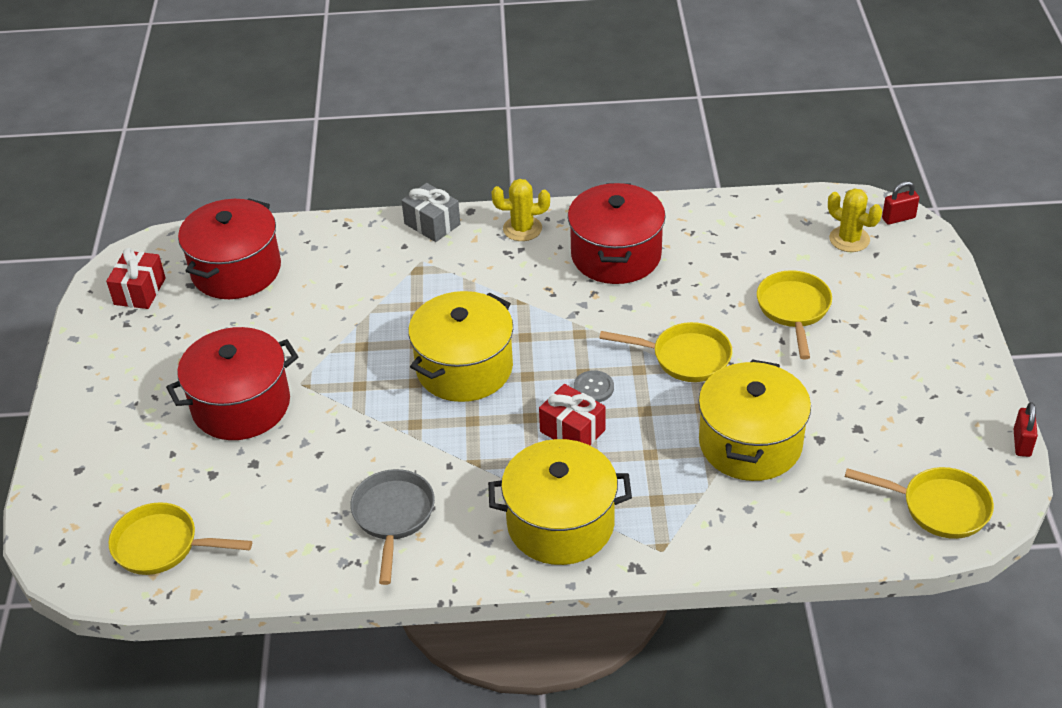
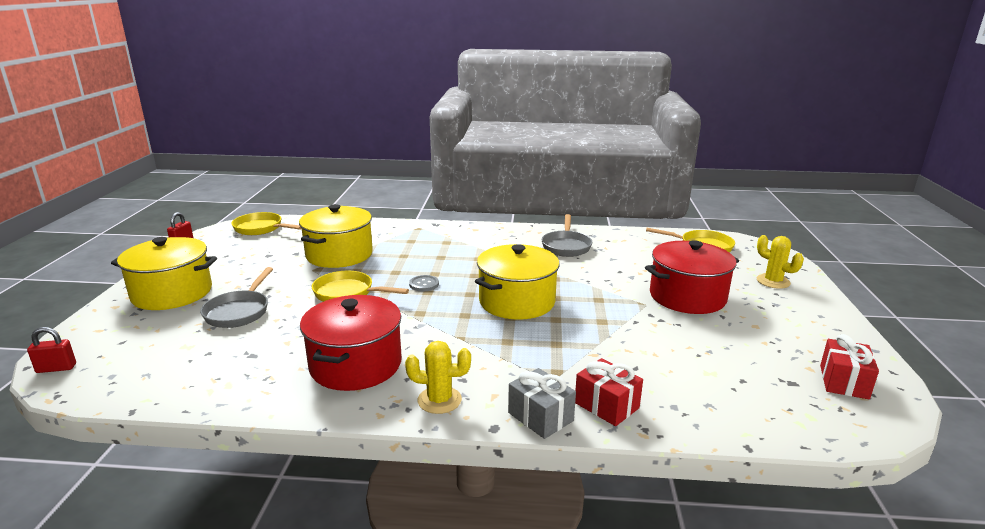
camera: 175 degrees left, 20 degrees down
(236, 270) = (751, 391): red pot -> none
(560, 523) = (469, 238): yellow pot -> yellow pot (172, 293)
(572, 431) = (448, 267): red gift -> red gift (606, 405)
(793, 310) = (239, 311): yellow pan -> grey pan
(849, 239) = (128, 355): yellow cactus -> yellow cactus (773, 281)

